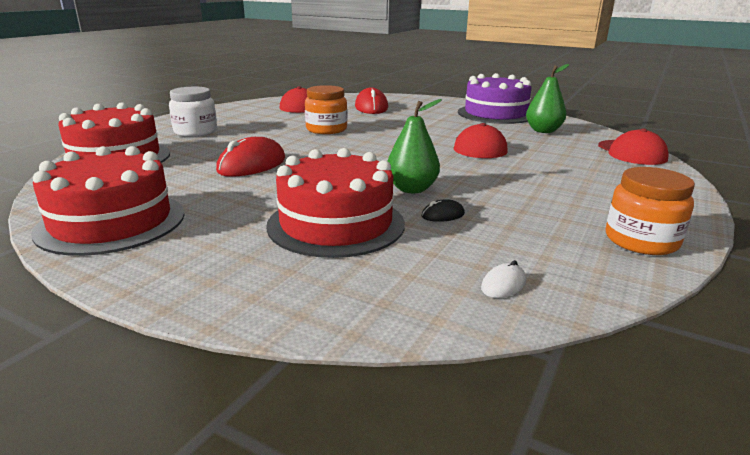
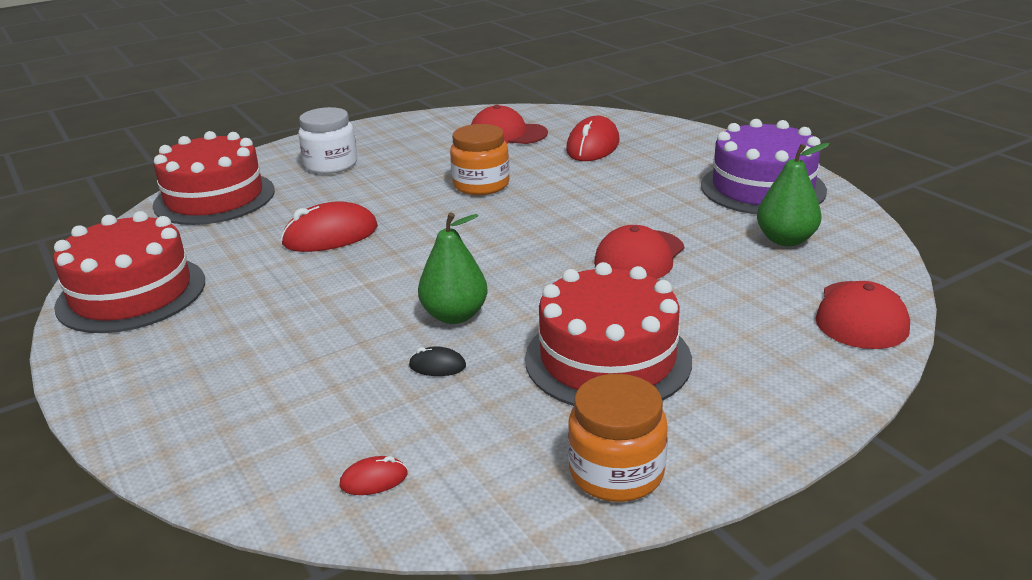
camera: 30 degrees right, 5 degrees up
(336, 224) = (314, 349): red cake -> red cake (607, 359)
(503, 285) = (374, 480): white mouse -> red mouse

